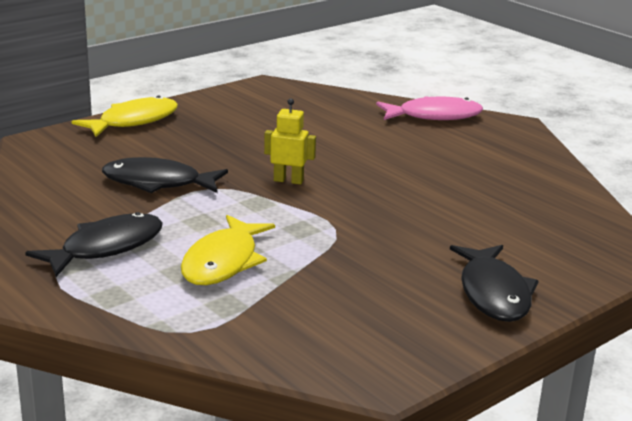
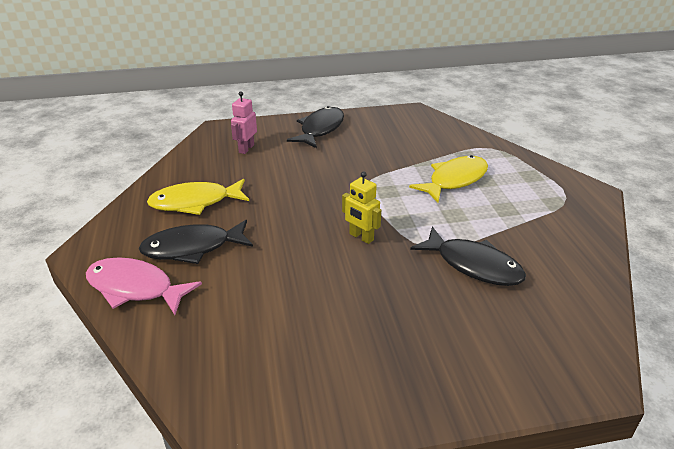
camera: 150 degrees left, 10 degrees up
(106, 248) = (530, 209): black fish -> black fish (192, 248)
(133, 121) = (469, 388): yellow fish -> yellow fish (195, 202)
(545, 237) = (246, 149): none -> pink robot

